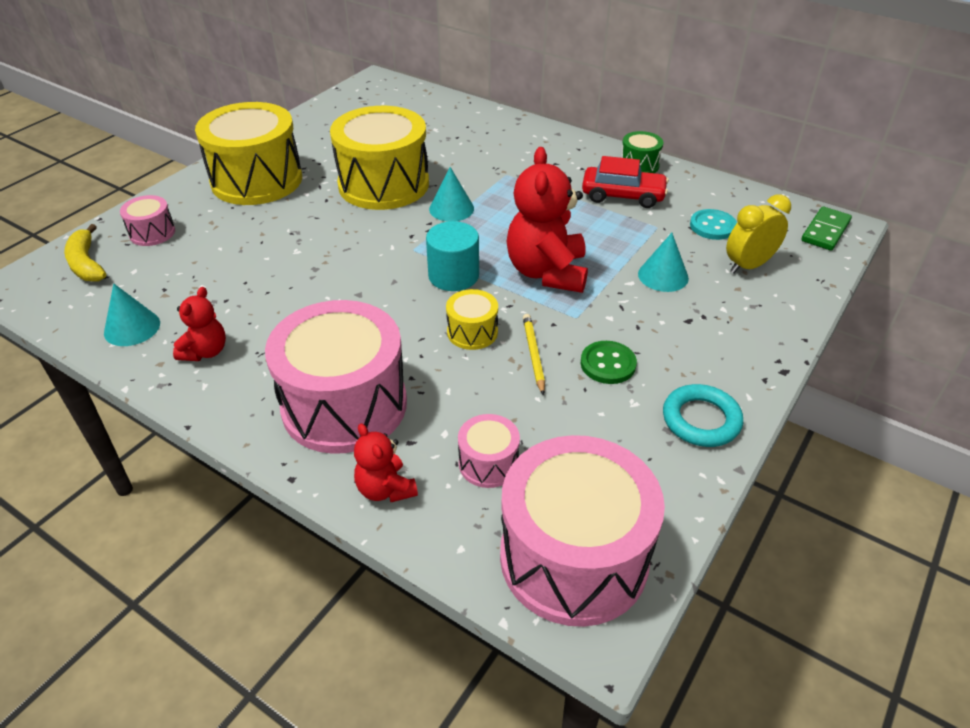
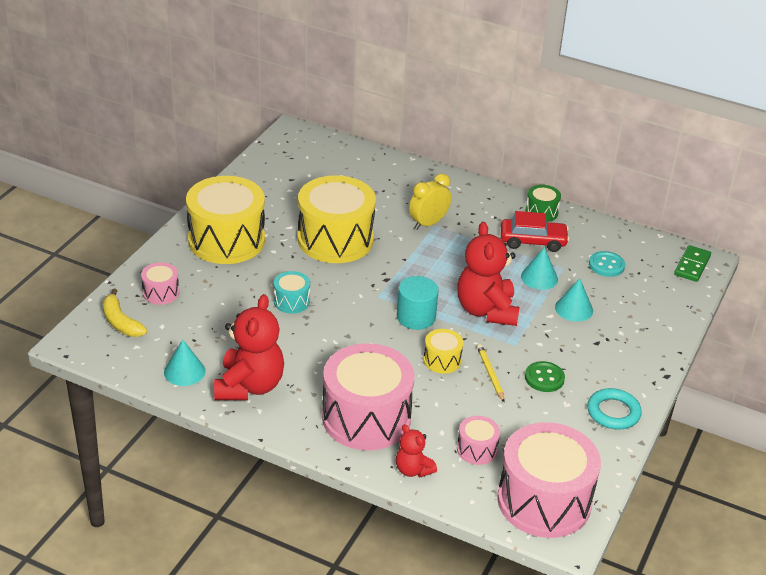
camera: 10 degrees left, 5 degrees down
(205, 351) = (249, 386): red teddy bear -> red teddy bear, size x1.90
(304, 250) = (291, 301): none -> turquoise drum
(451, 208) = (398, 259): turquoise cone -> turquoise cone (539, 277)
(748, 266) = (636, 297): yellow clock -> yellow clock (428, 223)

